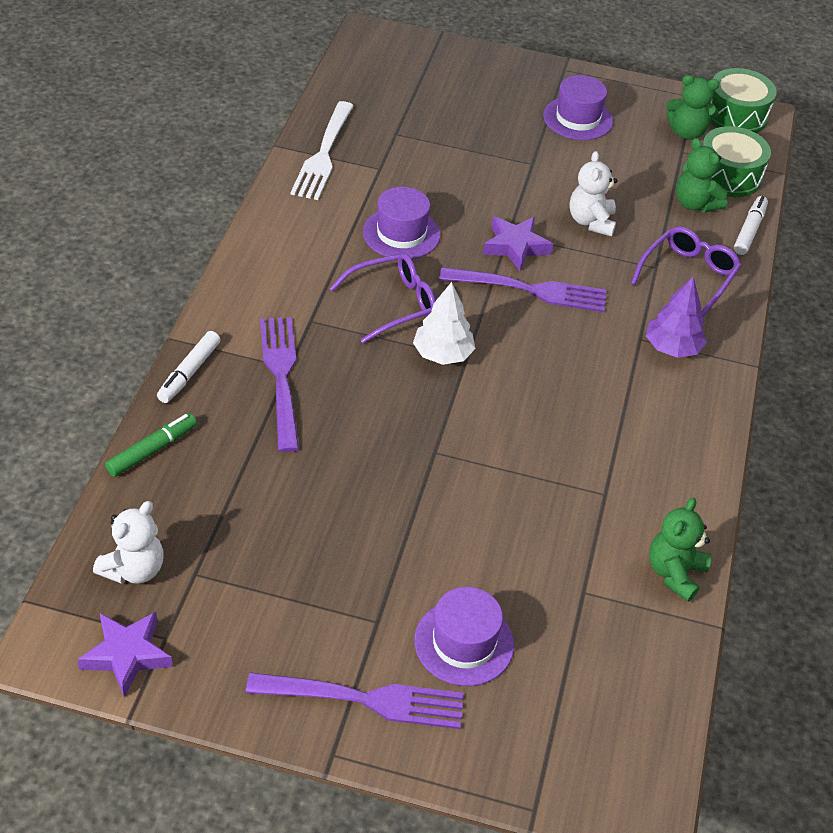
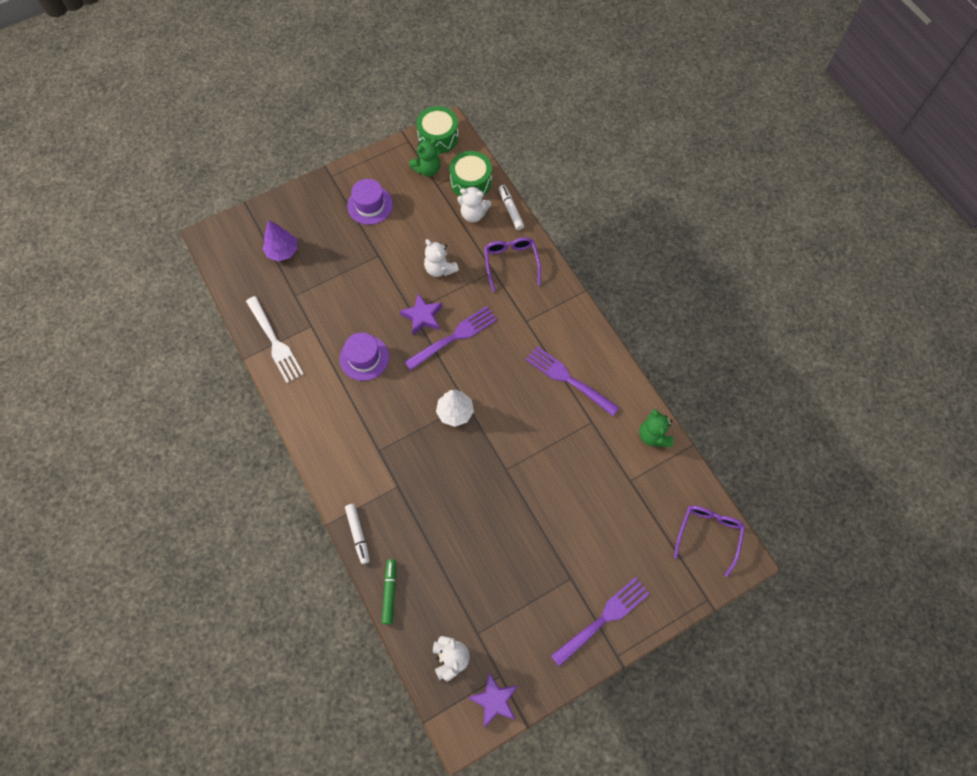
camera: 40 degrees left, 20 degrees up
(281, 378) = (401, 495): purple fork -> purple fork (569, 379)
(392, 304) = (404, 404): purple glasses -> purple glasses (708, 535)
(464, 643) = (612, 553): purple hat -> none
(672, 348) = (543, 313): purple tree -> purple tree (282, 251)
(695, 204) = (473, 214): green teddy bear -> white teddy bear

